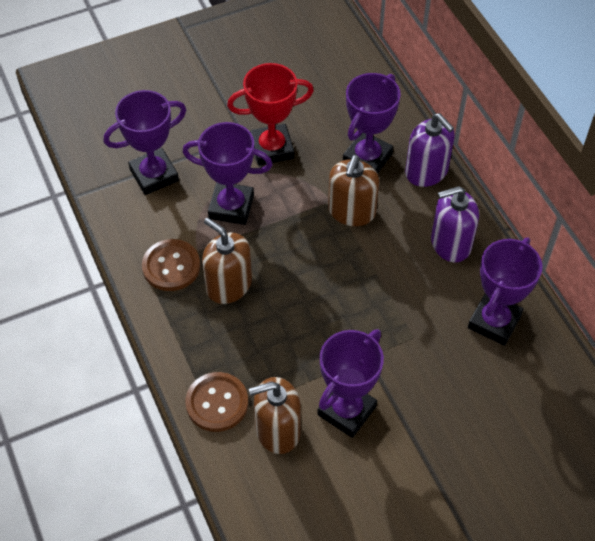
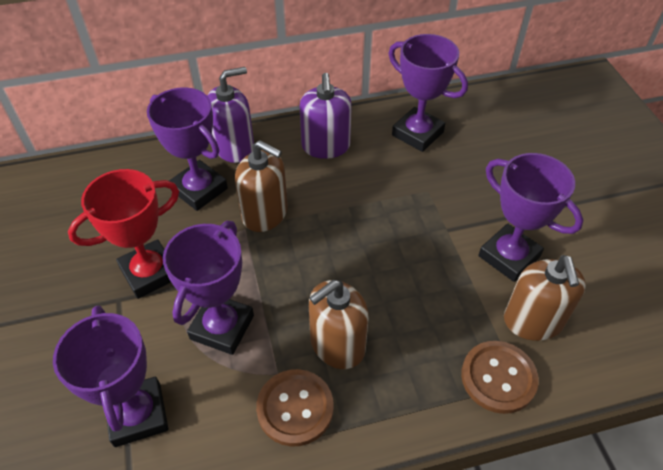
camera: 80 degrees left, 5 degrees down
(272, 148) = (149, 273): red trophy -> red trophy turned 60 degrees clockwise

